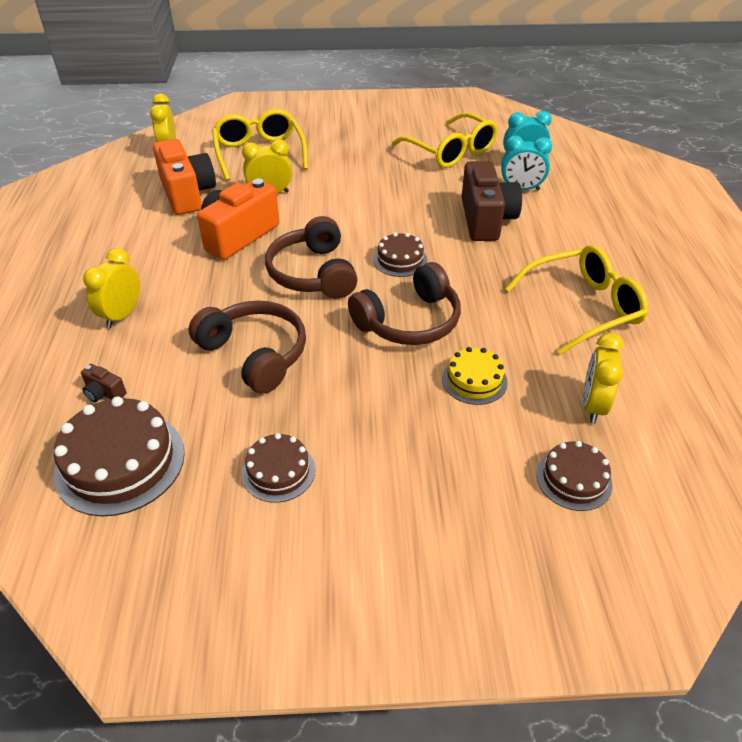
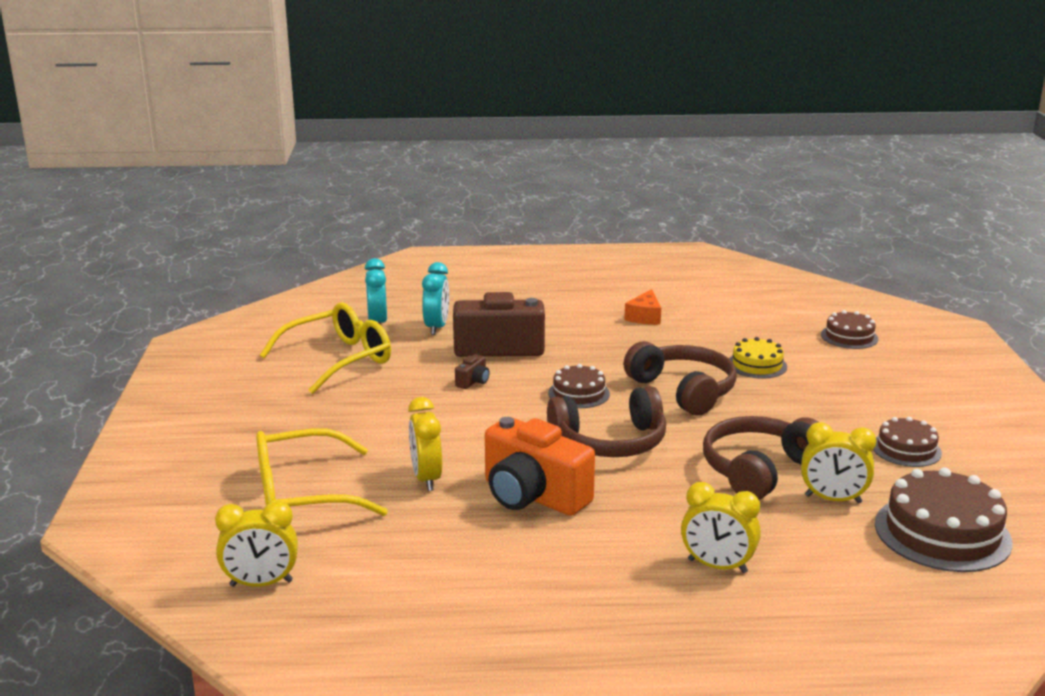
camera: 90 degrees left, 20 degrees down
(104, 393) = (855, 558): brown camera -> brown camera (473, 382)
(187, 194) = (417, 548): orange camera -> none
(582, 307) = (645, 317): yellow glasses -> orange cheese
(592, 405) = (769, 324): yellow clock -> yellow clock (833, 499)

